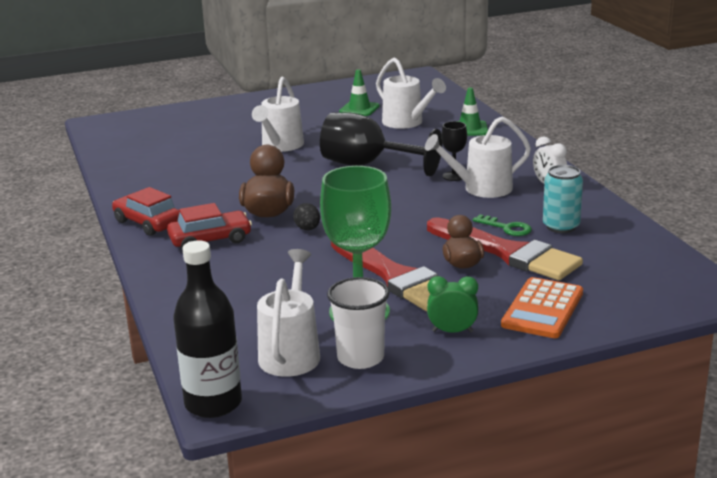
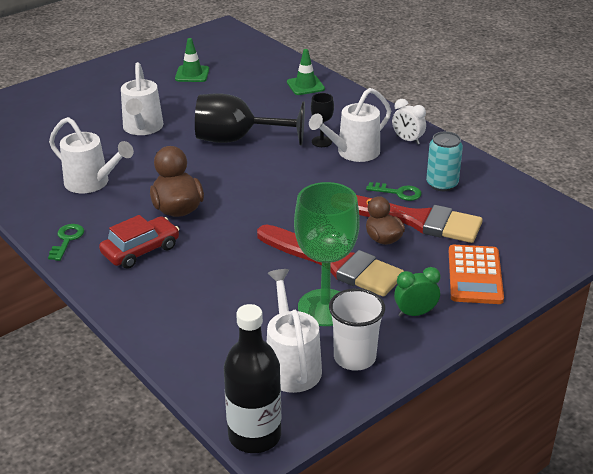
camera: 20 degrees left, 10 degrees up
(148, 223) = (67, 240): red car -> green key
(307, 229) = (225, 222): black egg -> none
(407, 123) = (245, 85): white watering can -> white watering can (92, 183)

